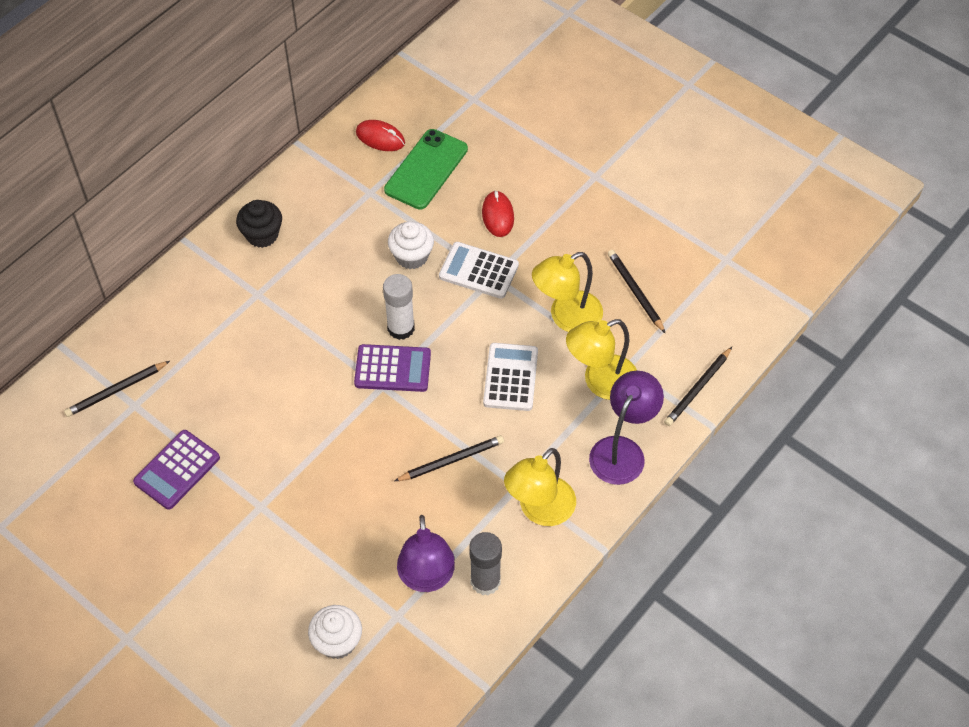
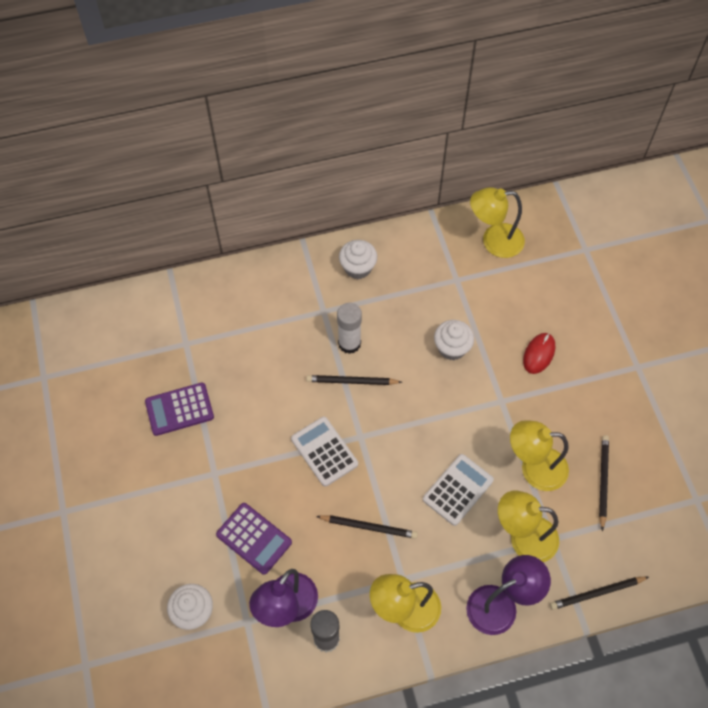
camera: 35 degrees right, 5 degrees up
(116, 390) = (182, 325): black pencil -> black pencil (352, 381)
(262, 235) = (358, 268): black cupcake -> white cupcake
(380, 138) = (494, 241): red mouse -> yellow lamp
(392, 369) = (377, 428): purple calculator -> purple calculator (254, 538)
(401, 328) = (405, 399): white glue stick -> white glue stick (349, 343)
(426, 169) = (510, 286): green phone -> none
(478, 271) = (493, 389): white calculator -> white calculator (324, 451)

